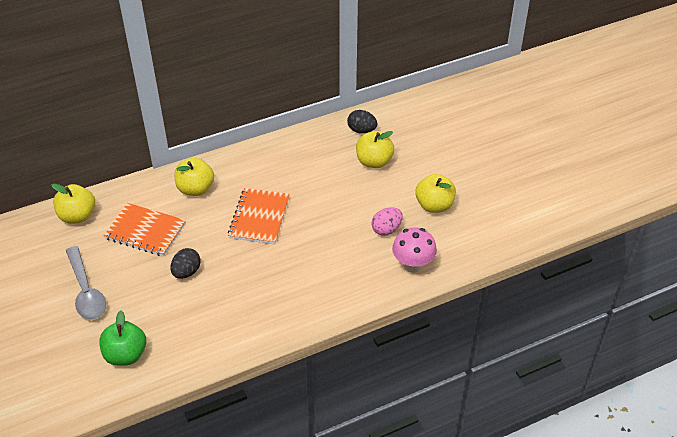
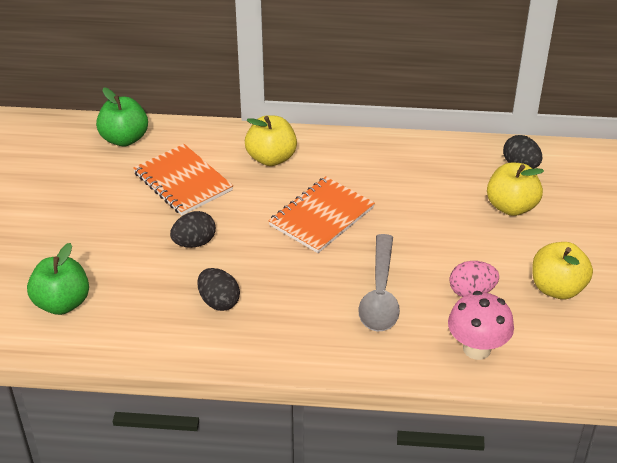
camera: 30 degrees right, 5 degrees down
(77, 216) = (124, 139): yellow apple -> green apple
(86, 291) = (74, 218): grey spoon -> grey spoon (380, 293)
(233, 305) = (219, 302): none -> black egg

